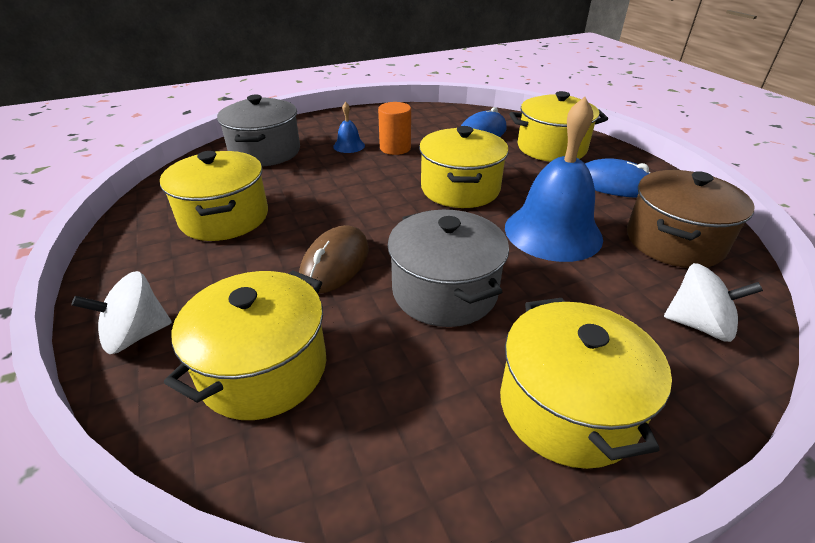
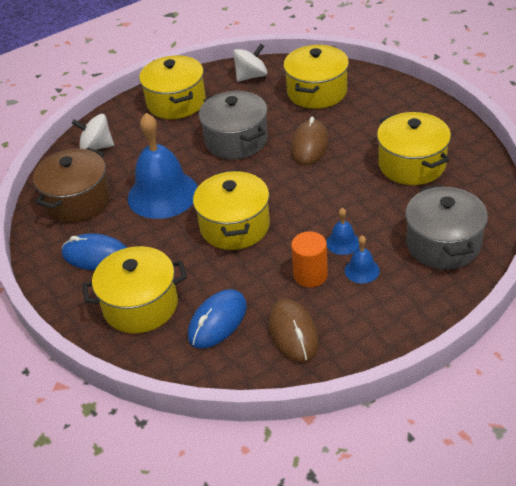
camera: 175 degrees right, 5 degrees up
(136, 335) = (392, 93): white spinning top -> white spinning top (251, 76)
(354, 163) = (343, 242): none -> blue bell
(422, 123) = (293, 333): none -> brown mouse

